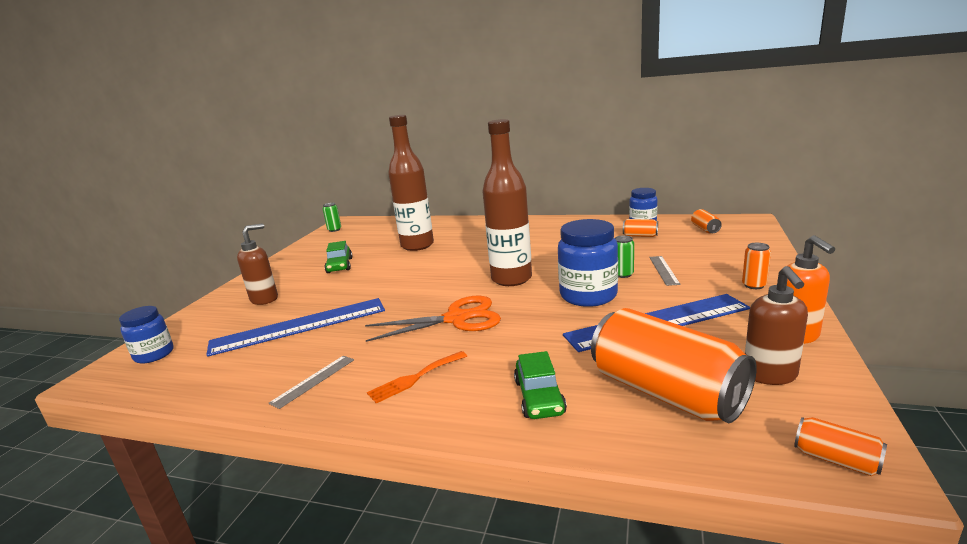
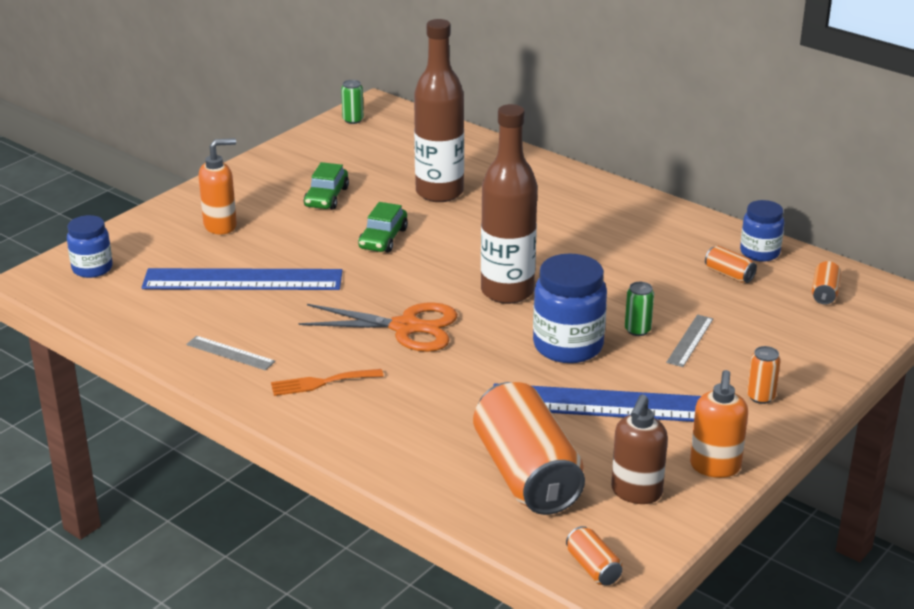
camera: 20 degrees right, 10 degrees up
(265, 299) = (221, 226): brown soap dispenser -> orange soap dispenser
(313, 380) = (230, 353): grey ruler -> grey ruler turned 60 degrees clockwise
(539, 397) = (416, 439): green car -> green car (383, 238)

